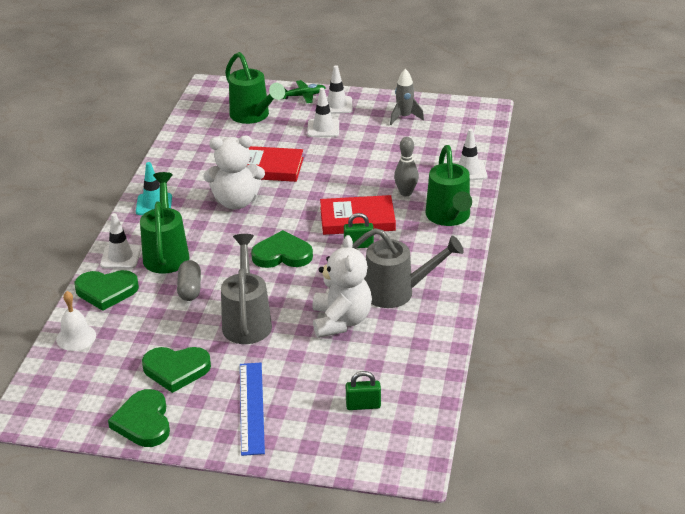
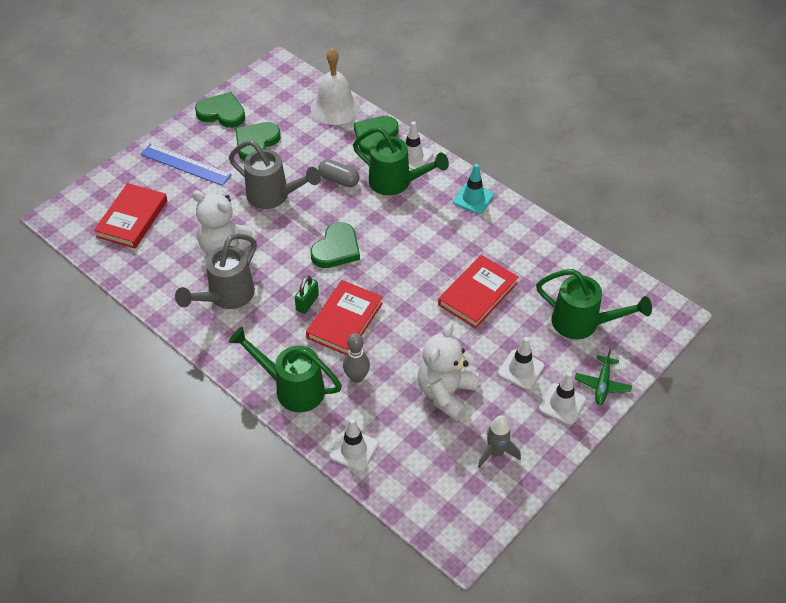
camera: 120 degrees right, 15 degrees up
(76, 337) = (335, 107): white bell -> white bell, size x1.62
(236, 202) = (436, 251): white teddy bear -> white teddy bear (446, 393)
(253, 116) = (583, 324): green watering can -> green watering can turned 150 degrees counterclockwise
(363, 405) = (132, 218): green padlock -> red book

